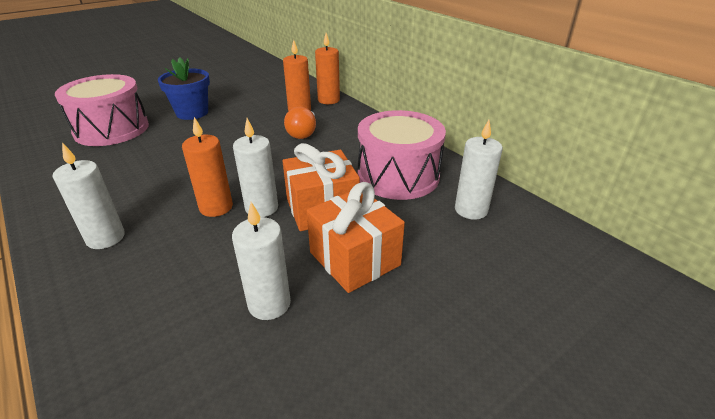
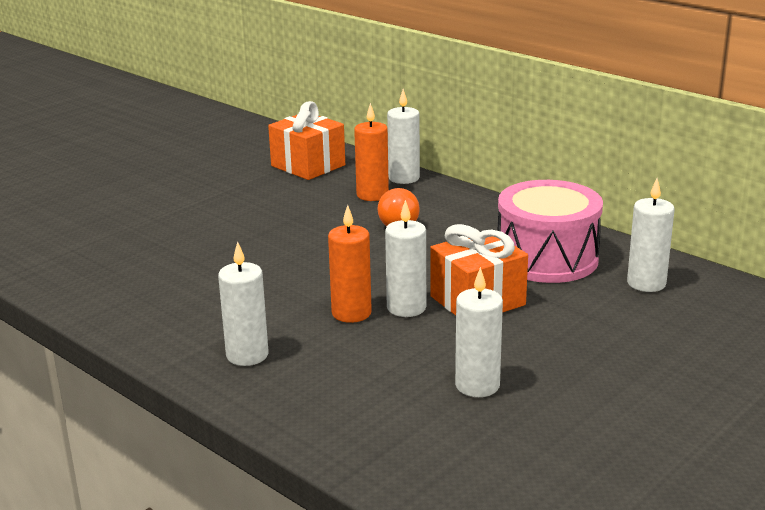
camera: 10 degrees left, 10 degrees down
(112, 129) = (129, 244): pink drum -> none
(192, 113) = (224, 212): blue flower pot -> none
(328, 100) = (404, 178): orange candle -> white candle
(354, 259) = (542, 340): orange gift -> orange gift (308, 166)

